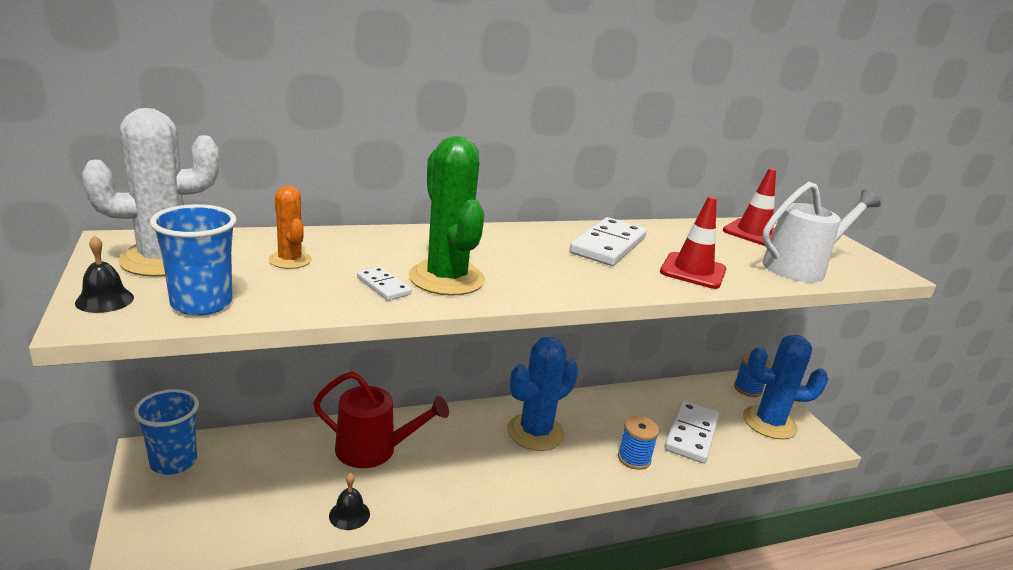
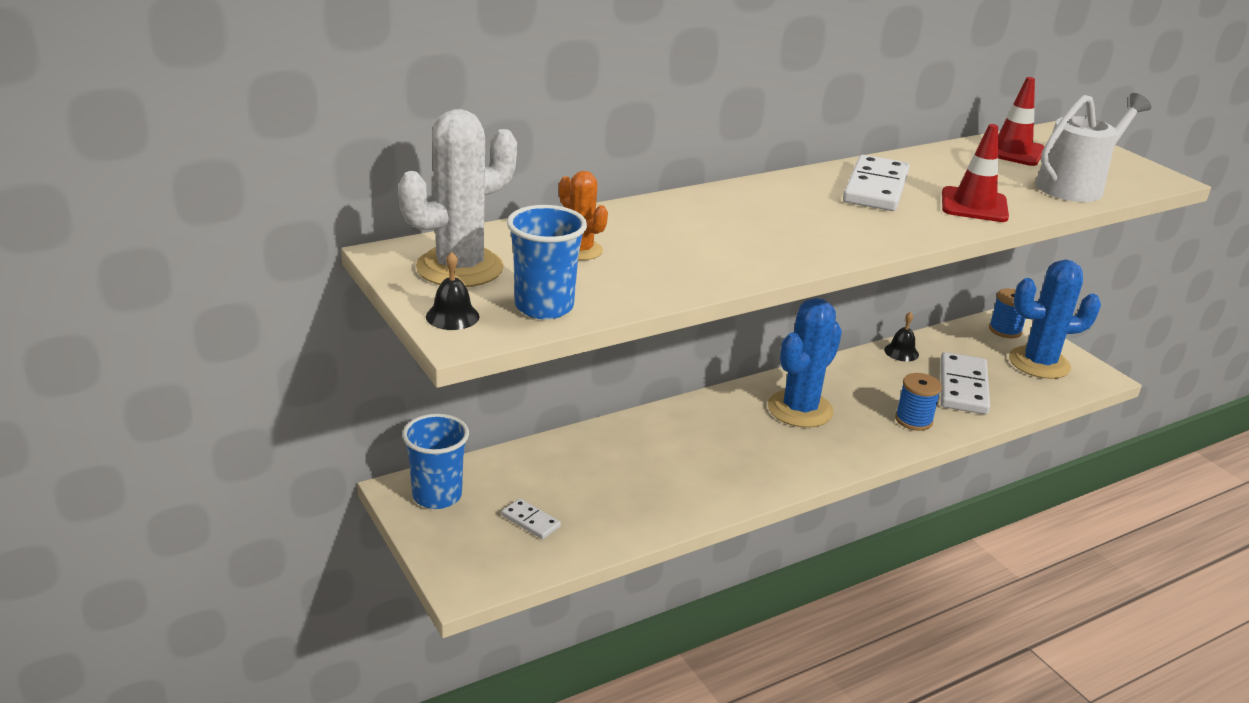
camera: 10 degrees left, 5 degrees up
(349, 514) = (654, 516): black bell -> black bell (901, 352)
(373, 450) = (640, 452): red watering can -> none
(383, 286) = (694, 265): white domino -> white domino (530, 521)
(446, 278) = (746, 248): green cactus -> none

